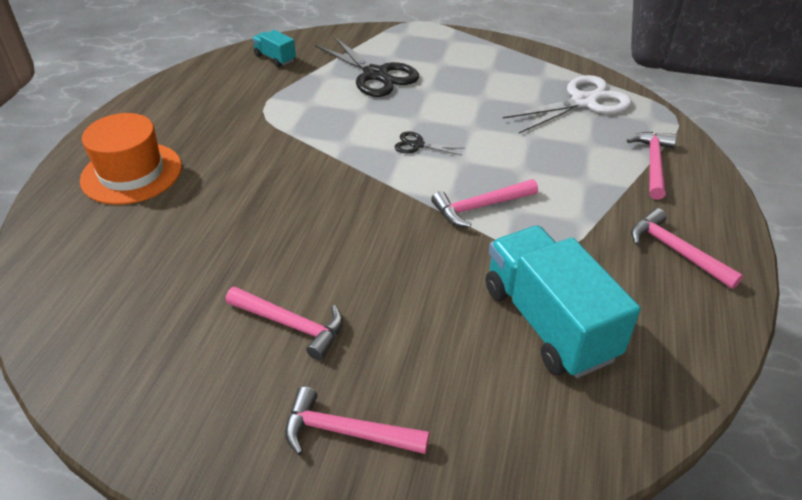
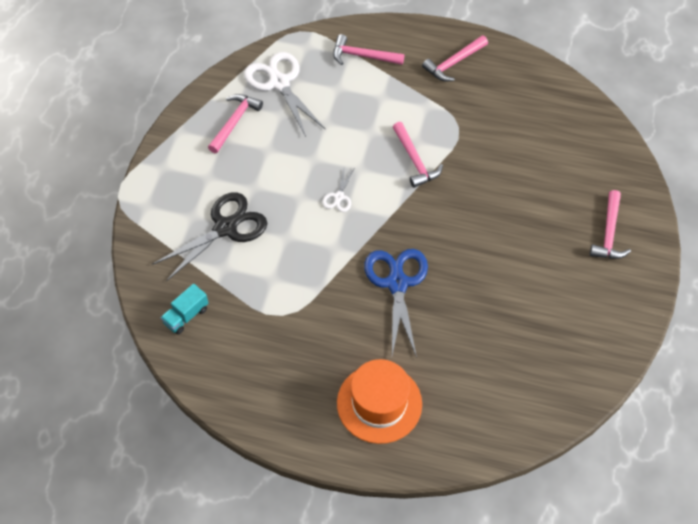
camera: 90 degrees left, 15 degrees up
(286, 188) = (397, 284): none -> blue scissors
(291, 324) = (535, 267): pink hammer -> pink hammer (234, 122)
(417, 145) = (339, 197): black scissors -> white scissors
(548, 322) = (519, 134): turquoise truck -> none

